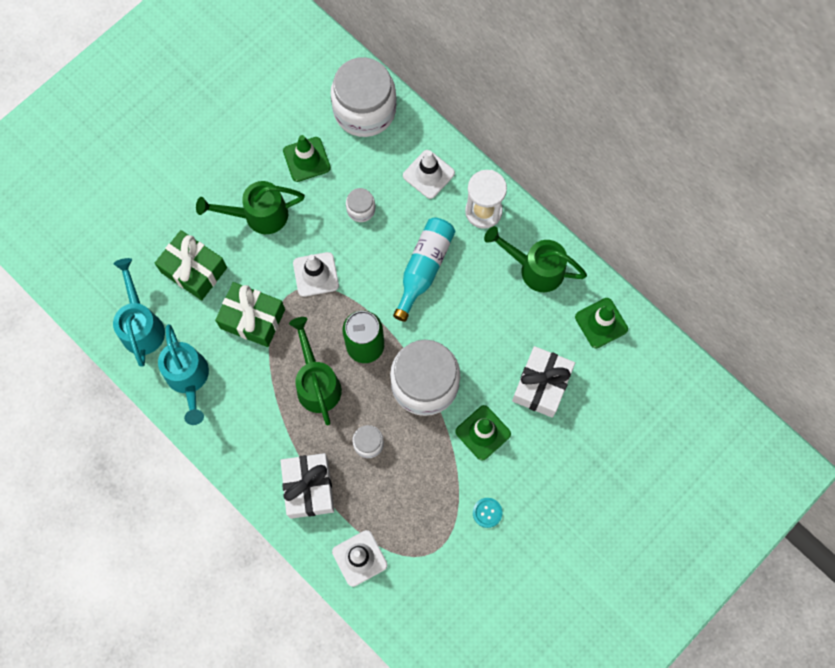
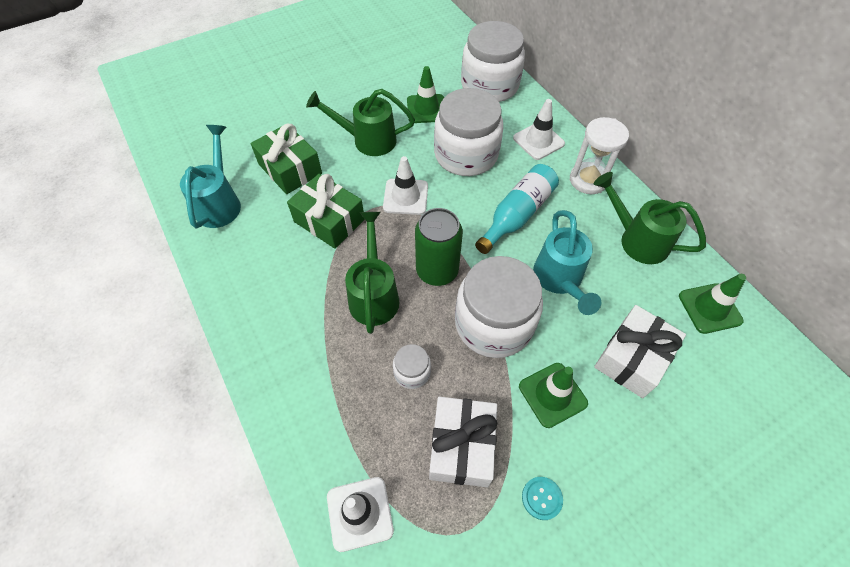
camera: 15 degrees right, 15 degrees down
(188, 379) = (242, 259): turquoise watering can -> turquoise watering can (559, 280)
(308, 488) = (326, 405): white gift -> white gift (461, 446)
(361, 209) = (466, 154): white jar -> white jar, size x2.25

